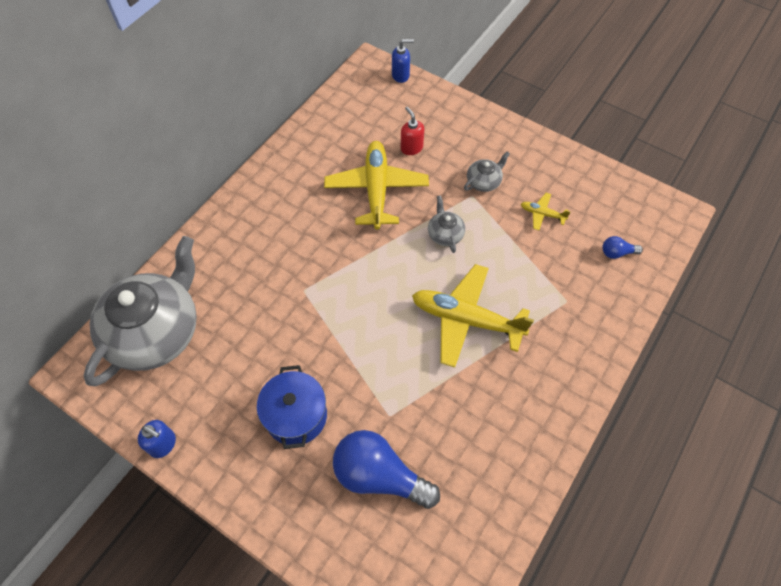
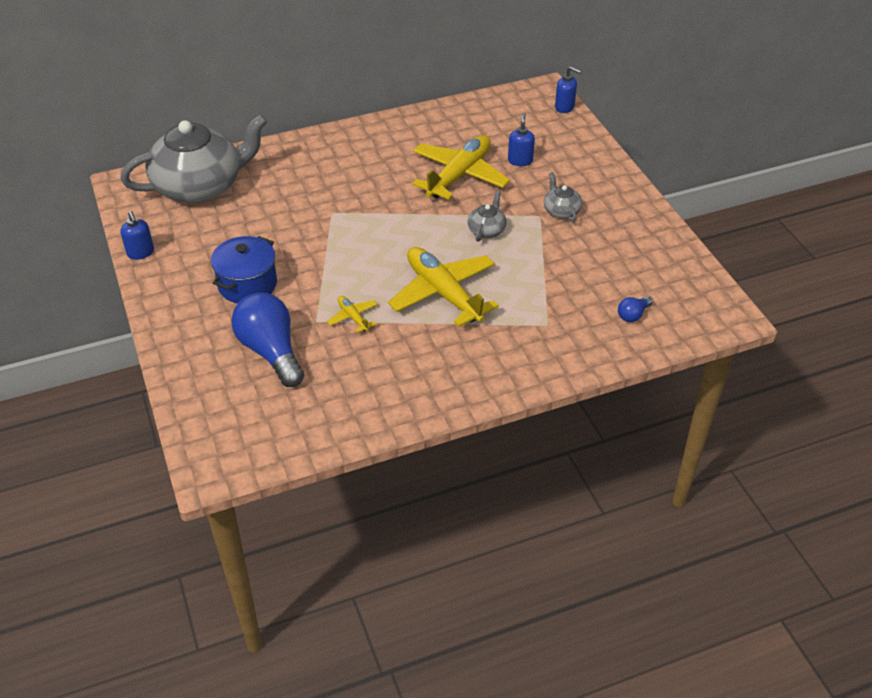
camera: 35 degrees right, 15 degrees down
(411, 148) = (520, 160): red soap dispenser -> blue soap dispenser
(484, 181) = (561, 211): grey teapot -> grey teapot turned 105 degrees counterclockwise
(542, 214) = (591, 256): yellow plane -> yellow plane (353, 317)
(617, 253) = (633, 315): blue light bulb -> blue light bulb turned 75 degrees counterclockwise

